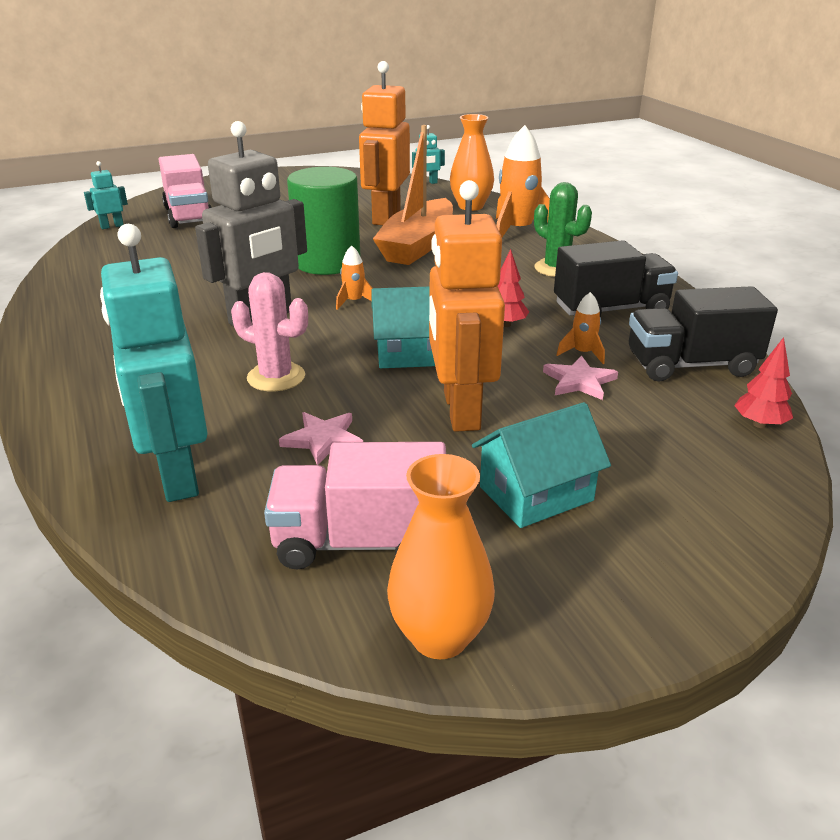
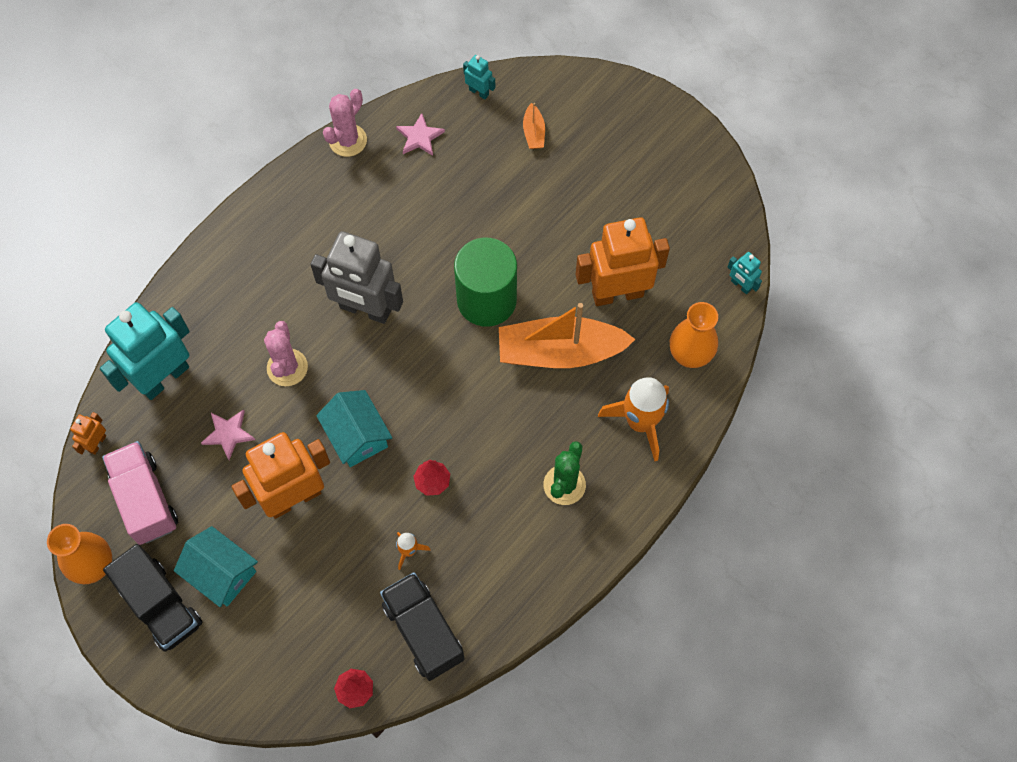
camera: 65 degrees right, 35 degrees up
(52, 287) = (348, 140): none -> pink cactus
(189, 216) = (534, 132): pink truck -> orange boat
(210, 574) = (97, 443): none -> orange robot
(354, 302) = (421, 357): orange rocket -> none
(579, 381) = (365, 560): pink star -> pink star (419, 137)
(610, 310) = (496, 551): black truck -> black truck (161, 605)

